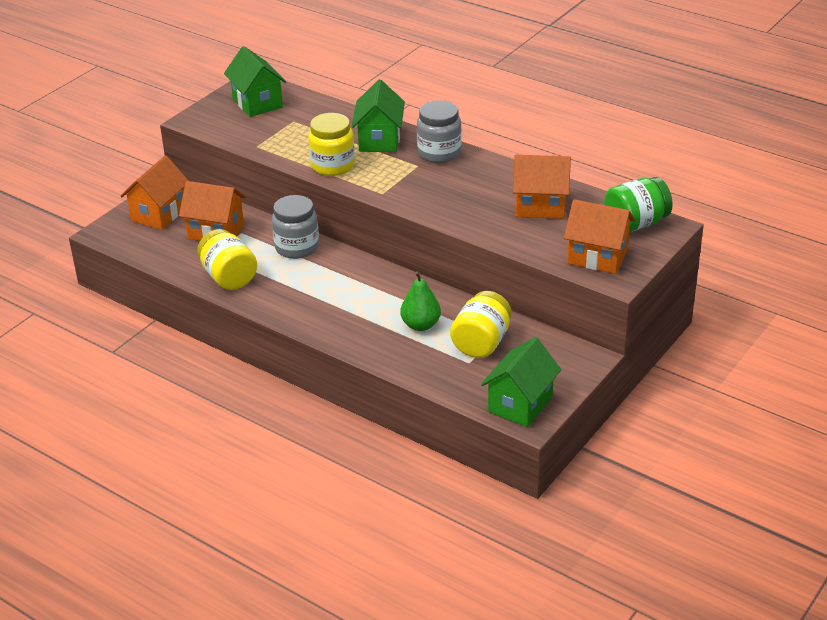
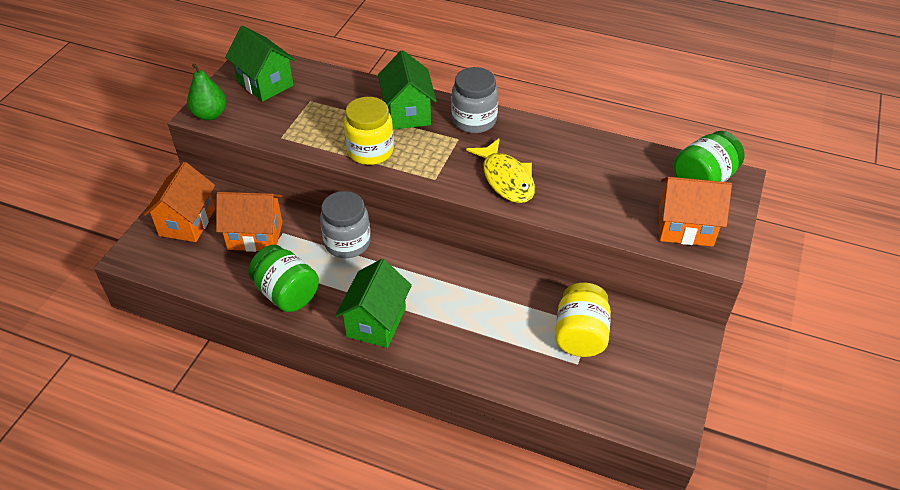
camera: 15 degrees left, 10 degrees up
(229, 277) = (287, 293): yellow jar -> green jar
(420, 325) = (510, 322): green pear -> green pear (210, 115)
(448, 201) = (506, 179): none -> yellow fish
(520, 404) = (651, 410): green house -> green house (376, 322)
(540, 206) = (601, 172): orange house -> none

